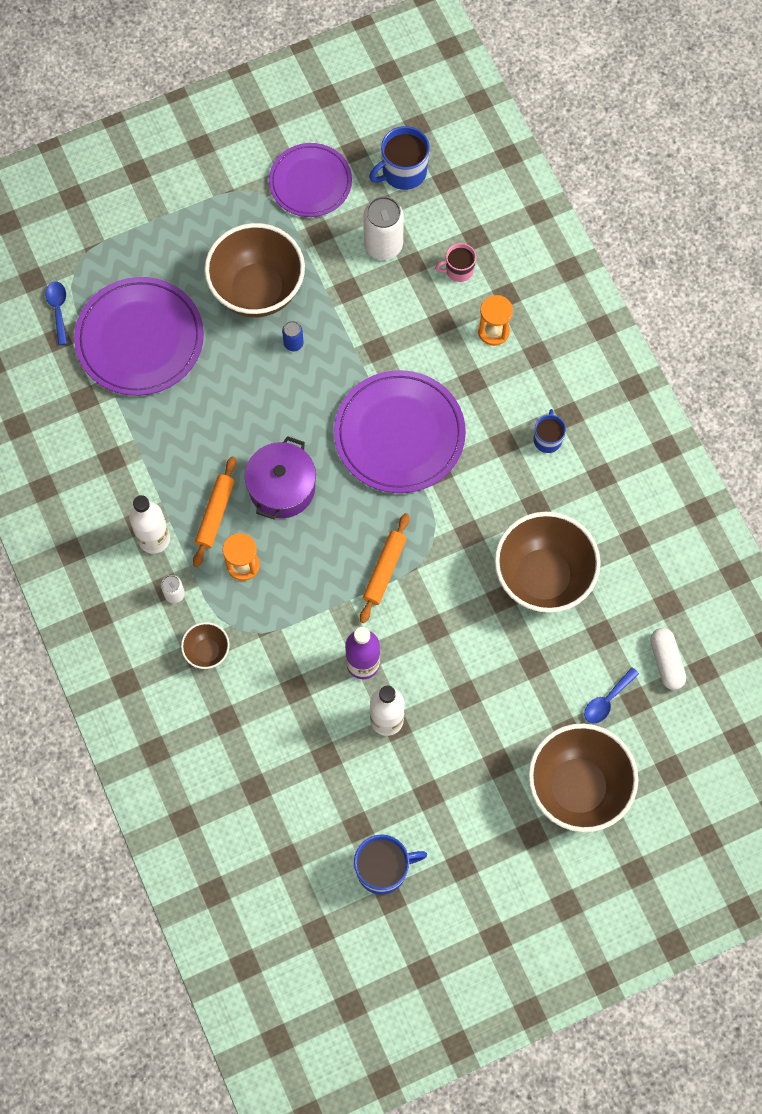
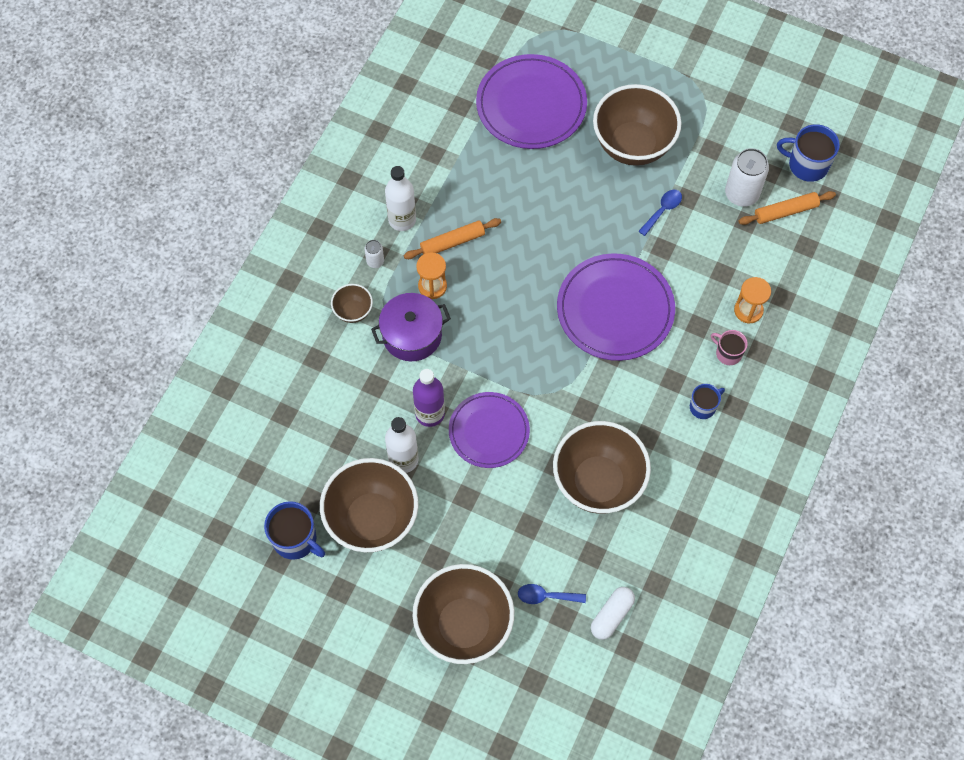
camera: 50 degrees right, 5 degrees down
(58, 310) = (506, 44): blue spoon -> blue spoon (662, 211)
(282, 488) = (508, 267): purple pot -> purple pot (412, 335)
(293, 343) = (616, 195): blue can -> none
(310, 182) = (741, 116): purple plate -> purple plate (489, 431)
(384, 570) = (509, 376): orange rolling pin -> orange rolling pin (785, 212)
(419, 789) = (372, 519): none -> brown bowl
(458, 270) = (771, 254): pink mug -> pink mug (728, 353)

